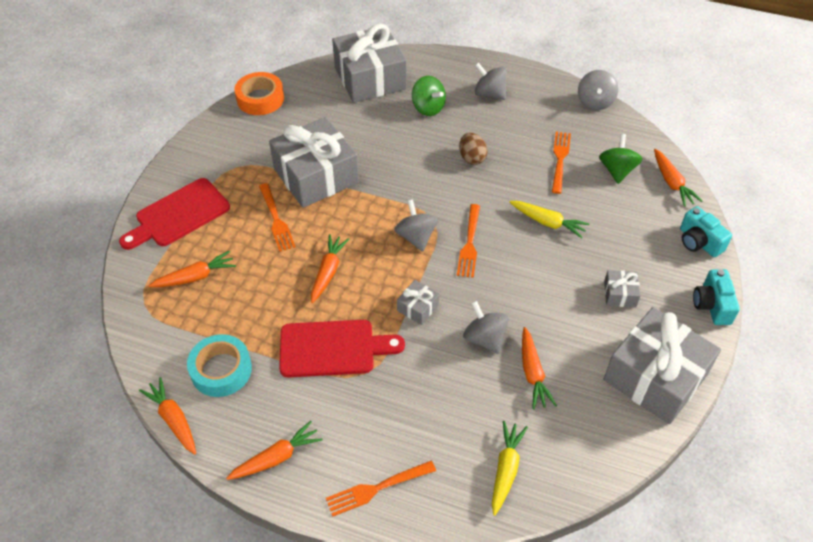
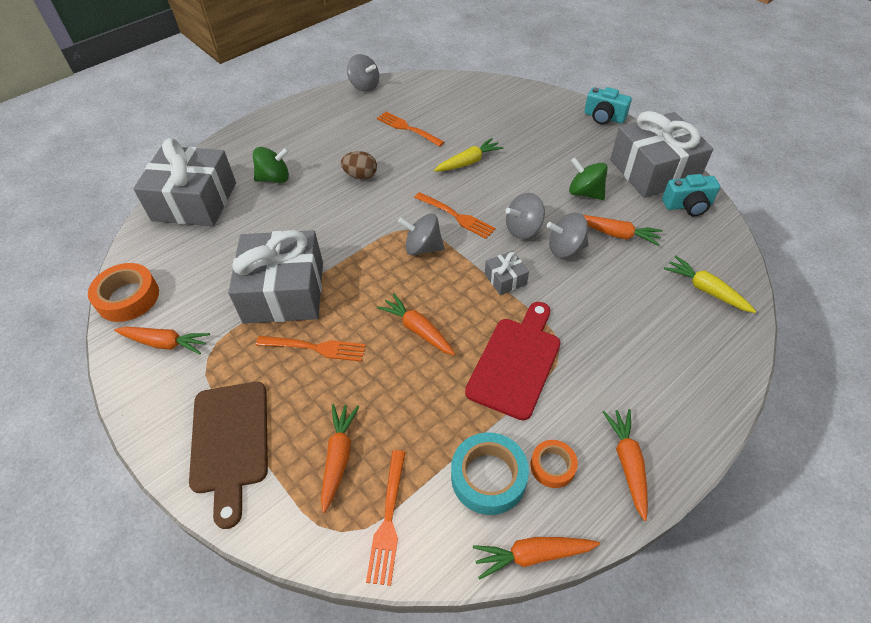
camera: 60 degrees left, 0 degrees up
(178, 215) = (230, 442): red cutting board -> brown cutting board
(249, 407) = (552, 466): none -> orange tape
(377, 488) = (694, 389): orange fork -> orange fork (388, 520)
(489, 94) = (297, 136): grey spinning top -> grey spinning top (523, 229)
(617, 170) = (445, 105): green spinning top -> green spinning top (585, 193)
(620, 294) = (566, 155): grey gift -> none
(671, 182) = (478, 86): orange carrot -> orange carrot (165, 343)
(699, 242) = (543, 98): turquoise camera -> turquoise camera (687, 205)

